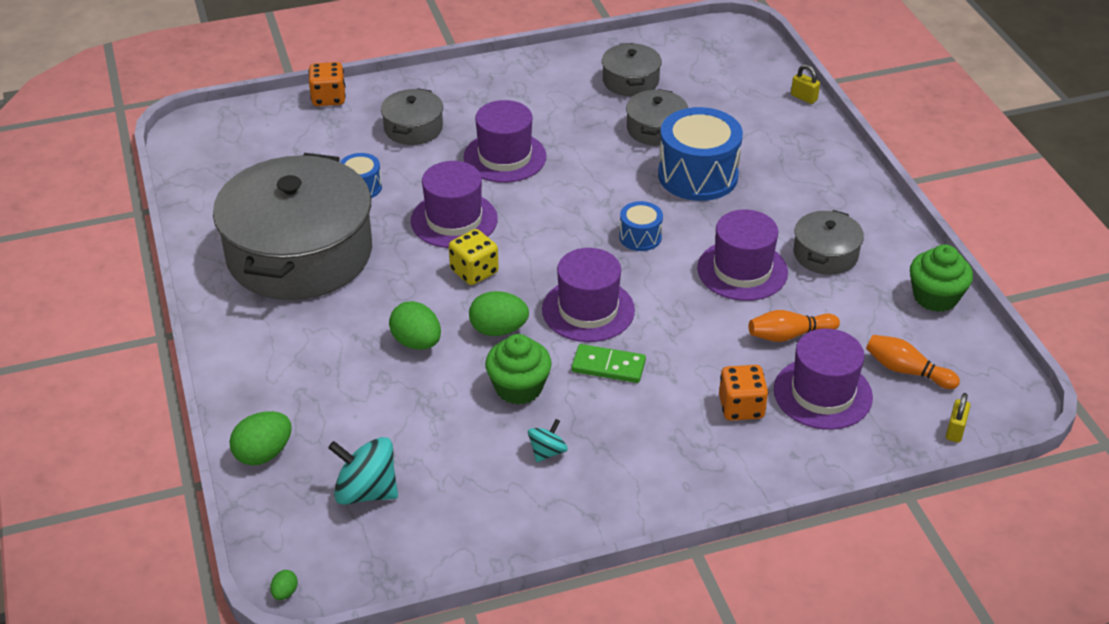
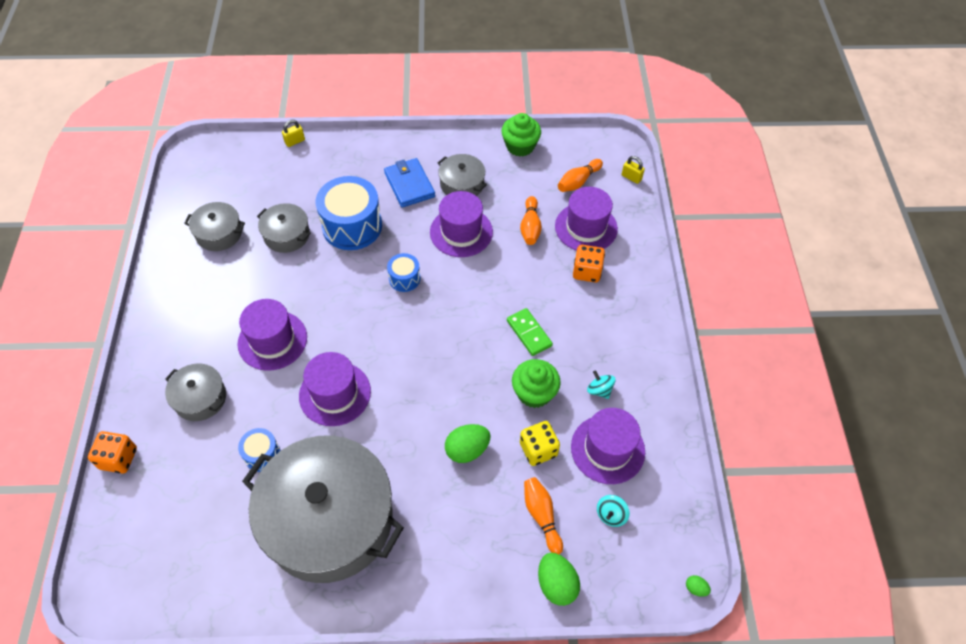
camera: 75 degrees left, 15 degrees up
(347, 425) = (541, 516): none -> orange bowling pin
(366, 491) = (611, 515): turquoise spinning top -> turquoise spinning top, size x0.56
(474, 271) = (401, 393): yellow dice -> yellow dice (538, 449)
(498, 330) = (471, 391): green egg -> none
(588, 310) = (469, 330): purple hat -> purple hat (607, 449)
(608, 366) = (529, 333): green domino -> green domino turned 60 degrees counterclockwise
(794, 207) = (409, 185): none -> blue wallet

